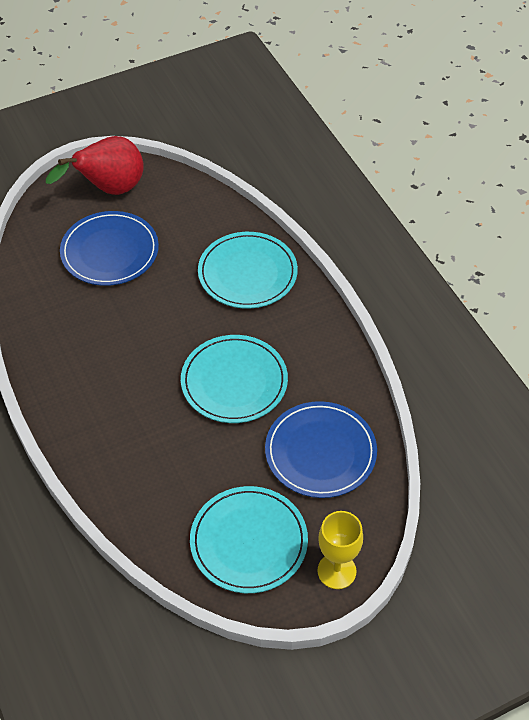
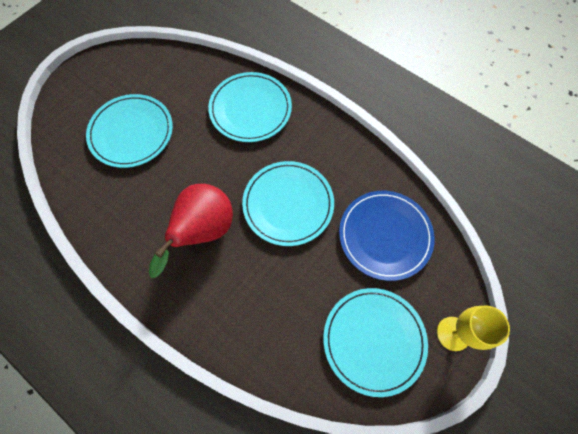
camera: 25 degrees left, 15 degrees up
(109, 190) = (105, 80): red pear -> red pear (203, 231)
(110, 251) = (131, 132): blue plate -> turquoise plate

